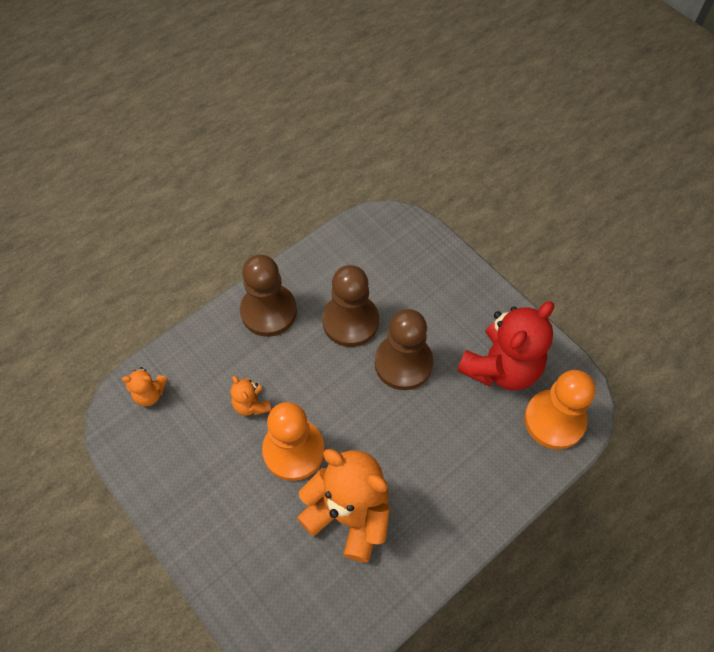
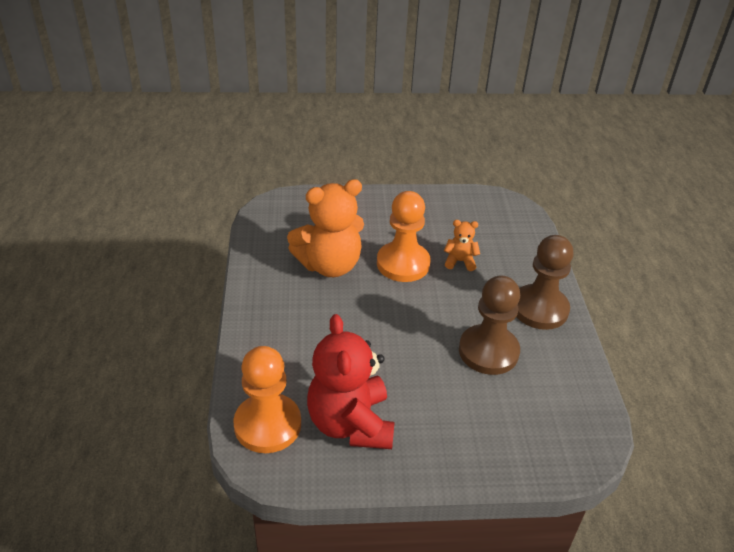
camera: 125 degrees right, 20 degrees down
(150, 394) = (513, 222): orange teddy bear -> none
(403, 363) = (417, 360): brown pawn -> none

